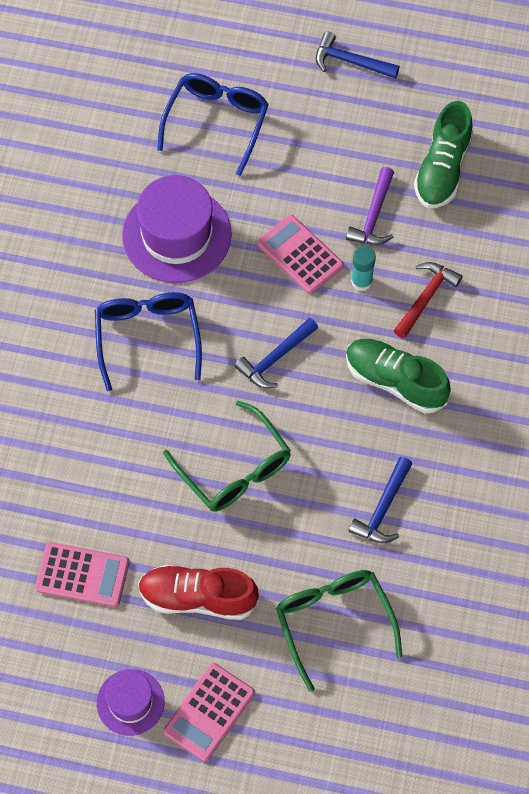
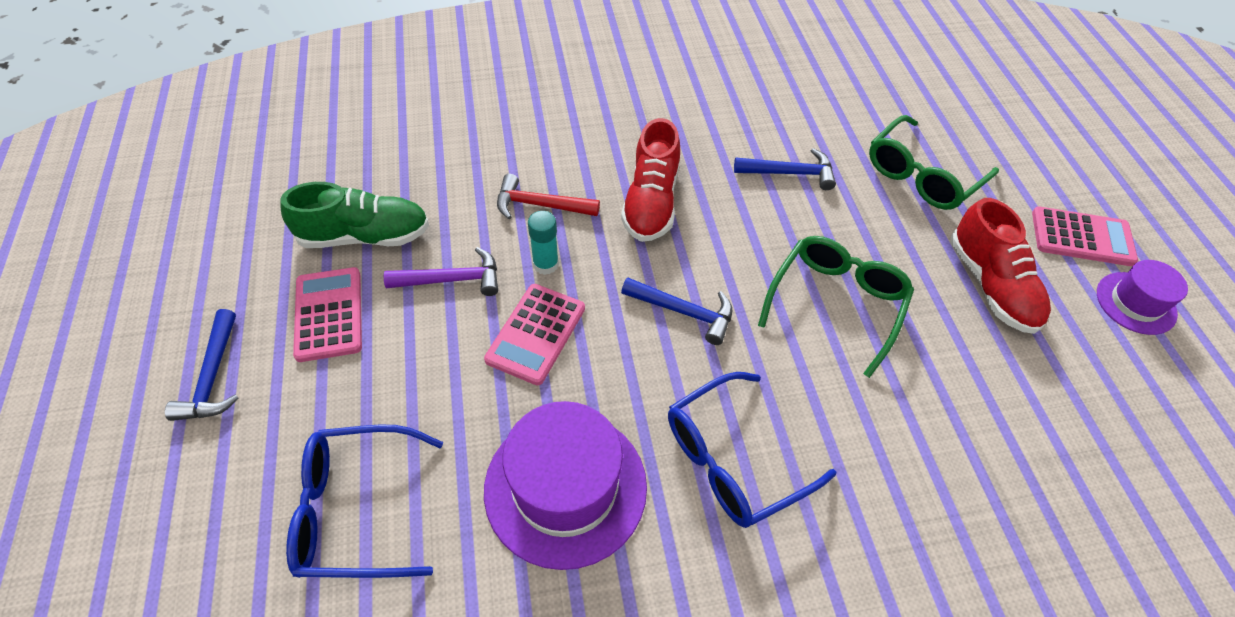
camera: 115 degrees left, 10 degrees down
(82, 575) = (1061, 403): pink calculator -> pink calculator (329, 314)
(395, 381) = (651, 202): green shoe -> red shoe

